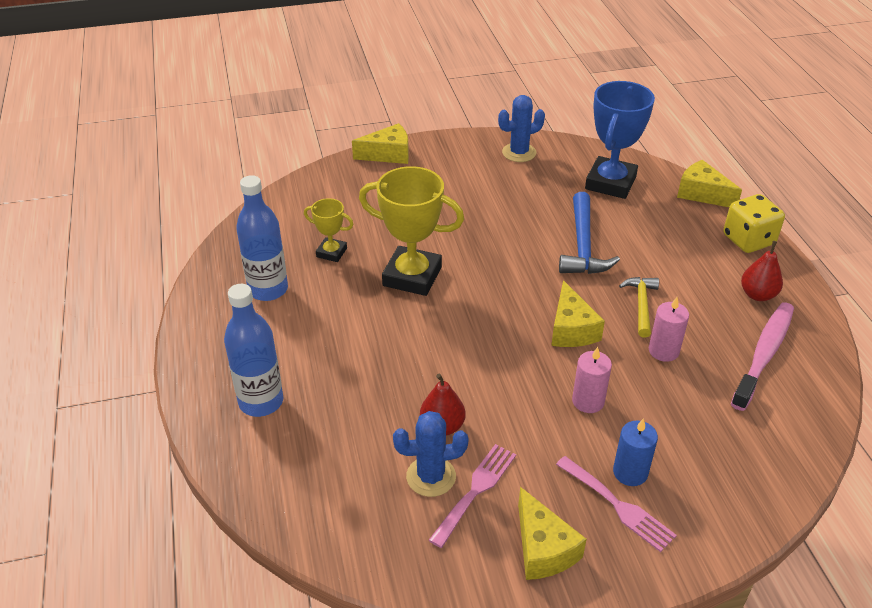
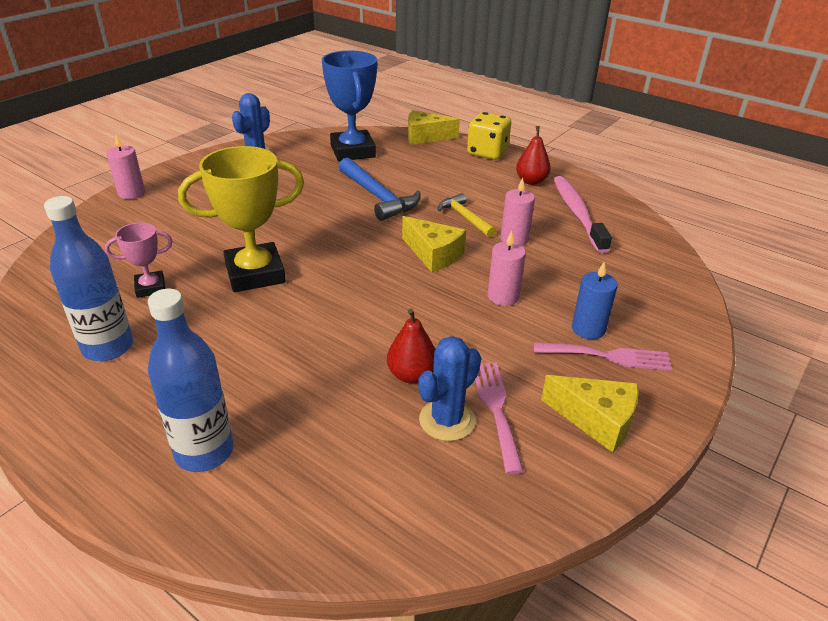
camera: 40 degrees left, 5 degrees down
(331, 252) = (150, 287): yellow trophy -> pink trophy
(388, 154) = (131, 193): yellow cheese -> pink candle

